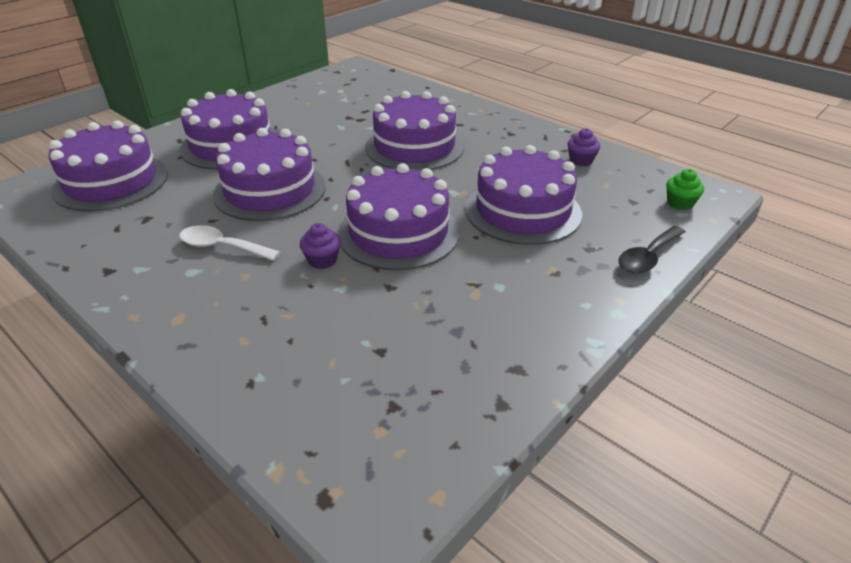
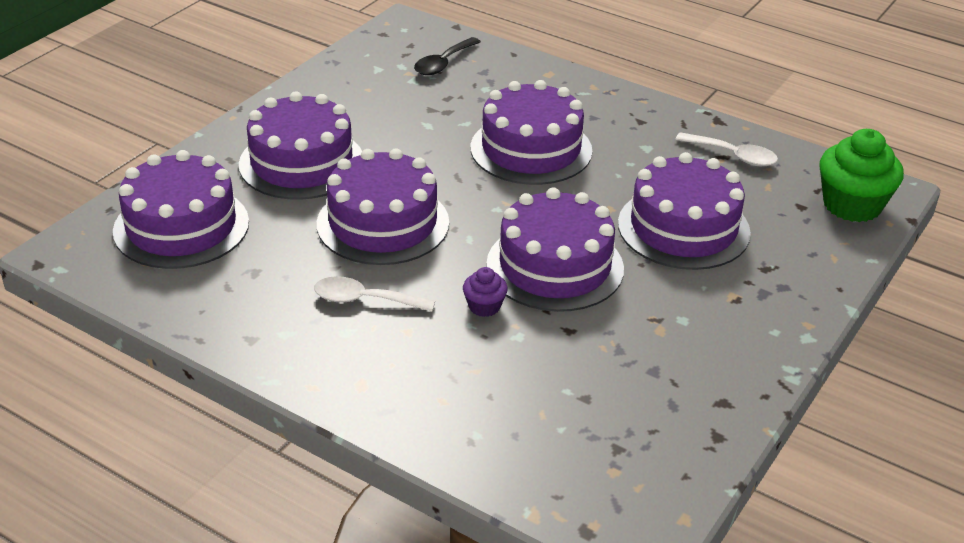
camera: 10 degrees left, 0 degrees up
(581, 161) = (733, 155): purple cupcake -> white spoon
(648, 257) = (827, 273): black spoon -> black spoon (443, 63)
(680, 203) = (852, 205): green cupcake -> green cupcake, size x2.03

